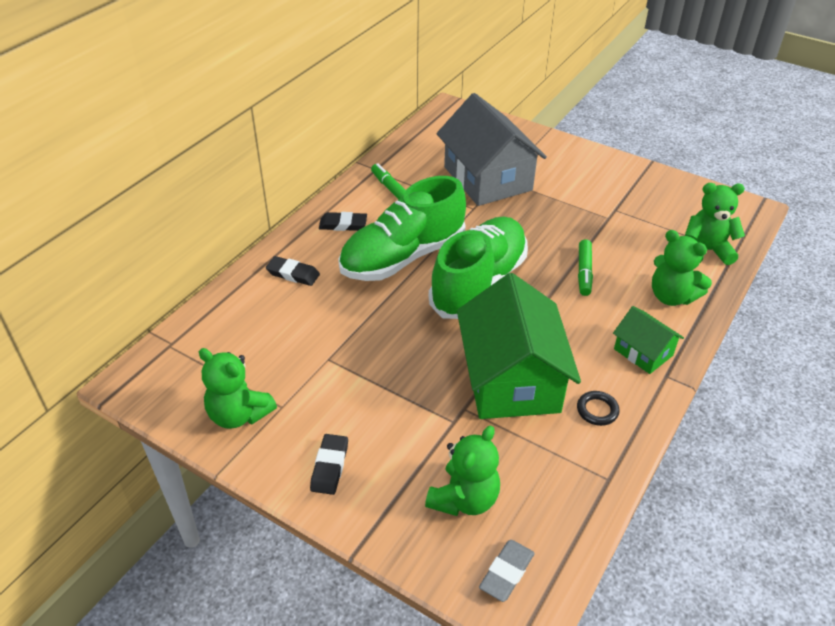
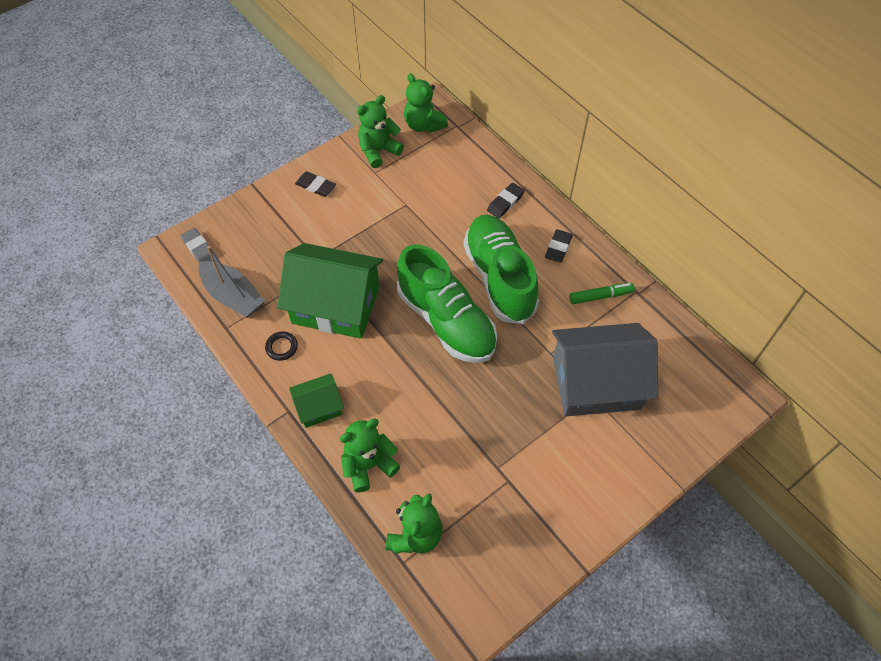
camera: 110 degrees right, 15 degrees up
(464, 499) = (256, 245): green teddy bear -> green teddy bear (424, 125)
(559, 492) = (233, 296): none -> grey boat
(584, 272) = (428, 407): green marker -> none

